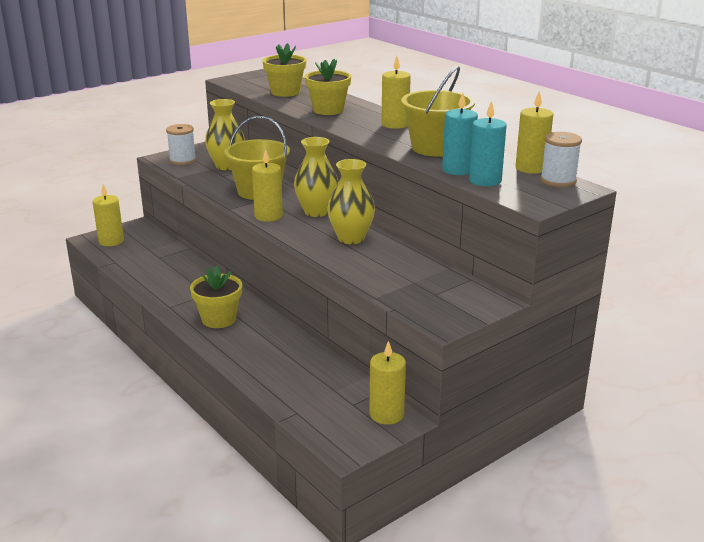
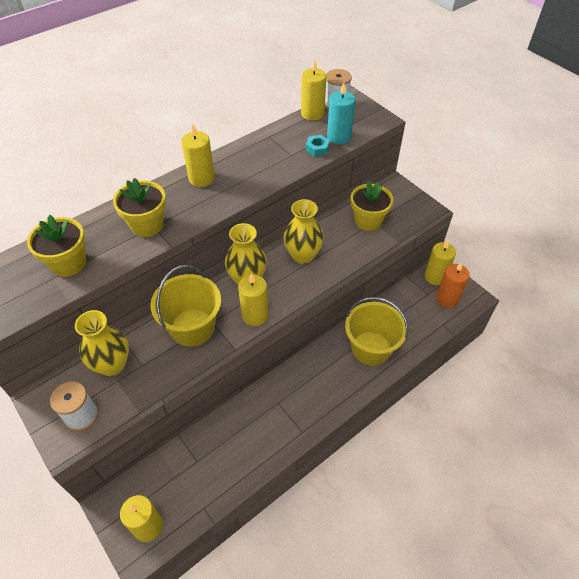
camera: 90 degrees left, 25 degrees up
(219, 319) = (323, 387): yellow flower pot -> yellow flower pot (368, 220)
(344, 421) = (447, 298): none -> orange candle
(435, 148) = (266, 157): yellow bucket -> yellow bucket (371, 348)
(458, 170) = (317, 148): turquoise candle -> turquoise nut

